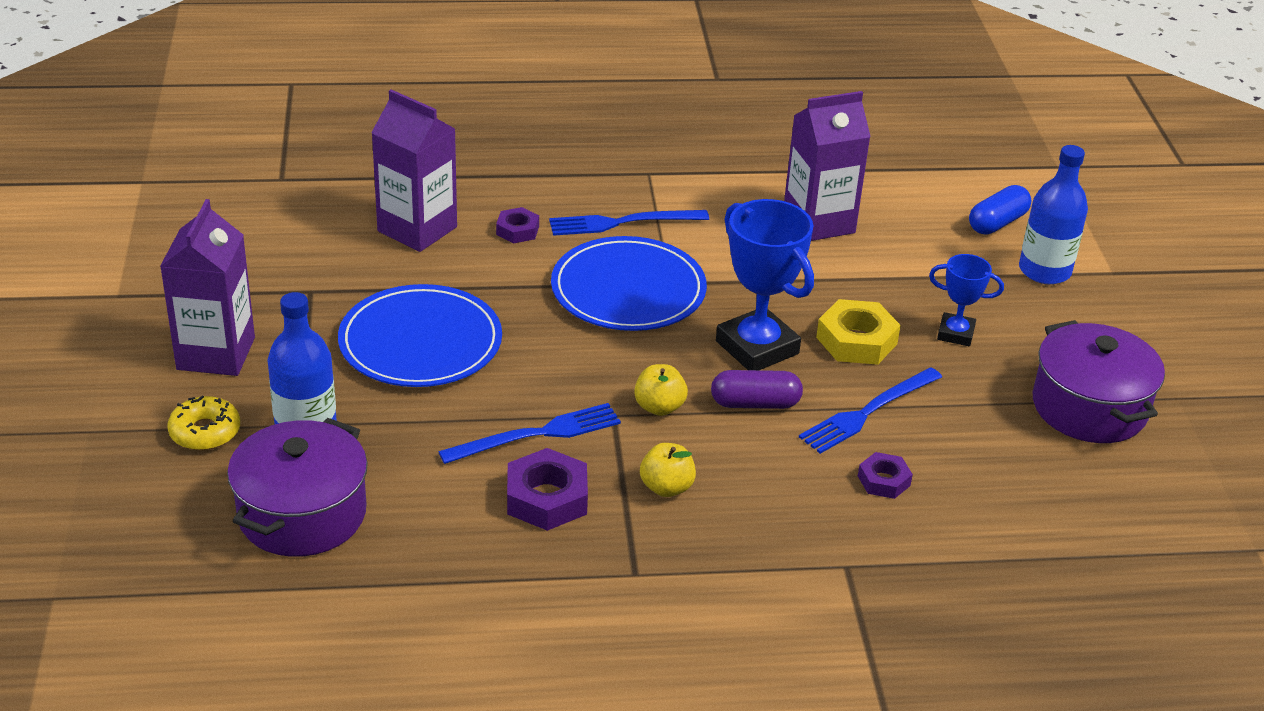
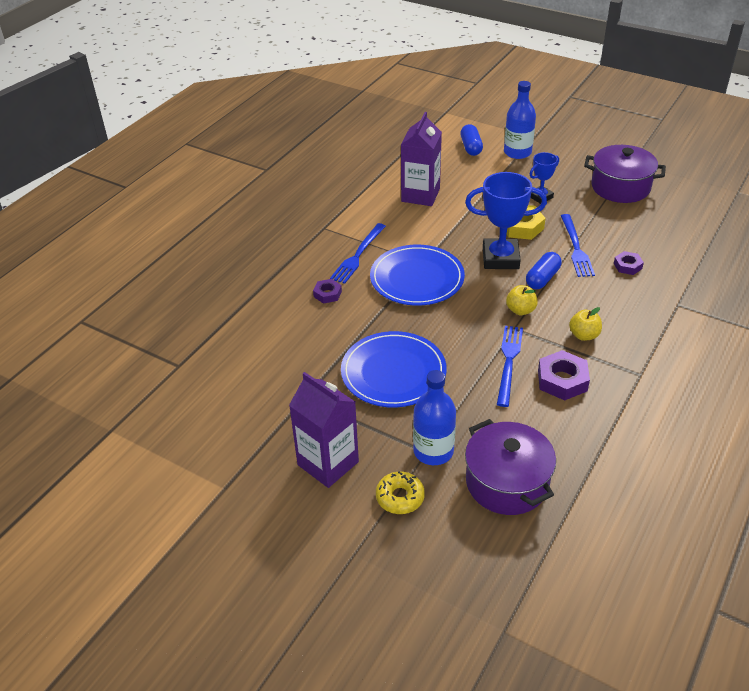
camera: 50 degrees left, 5 degrees up
(417, 229) = (288, 331): purple carton -> none
(755, 403) = (542, 278): purple capsule -> blue capsule

